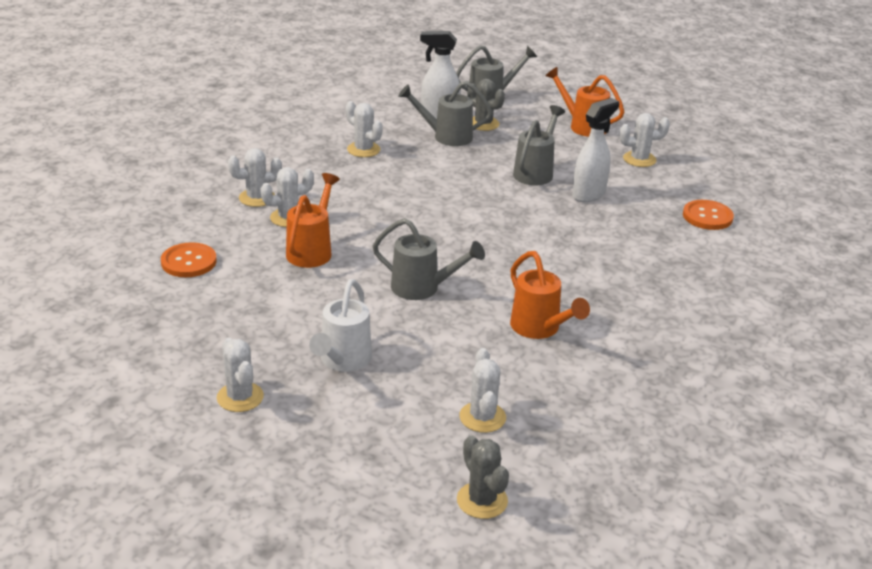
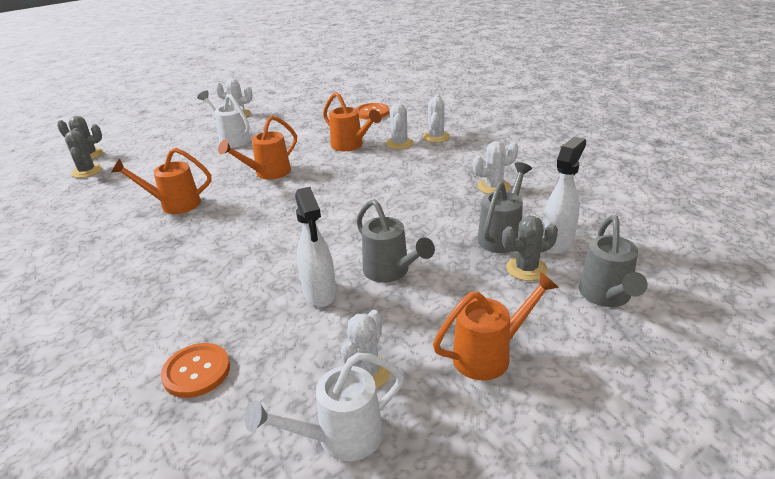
camera: 120 degrees right, 0 degrees up
(422, 288) = (268, 173): grey watering can -> orange watering can
(482, 417) = (135, 167): white cactus -> none
(529, 464) = (87, 171): none -> grey cactus
(689, 156) = (340, 438): none -> white watering can

